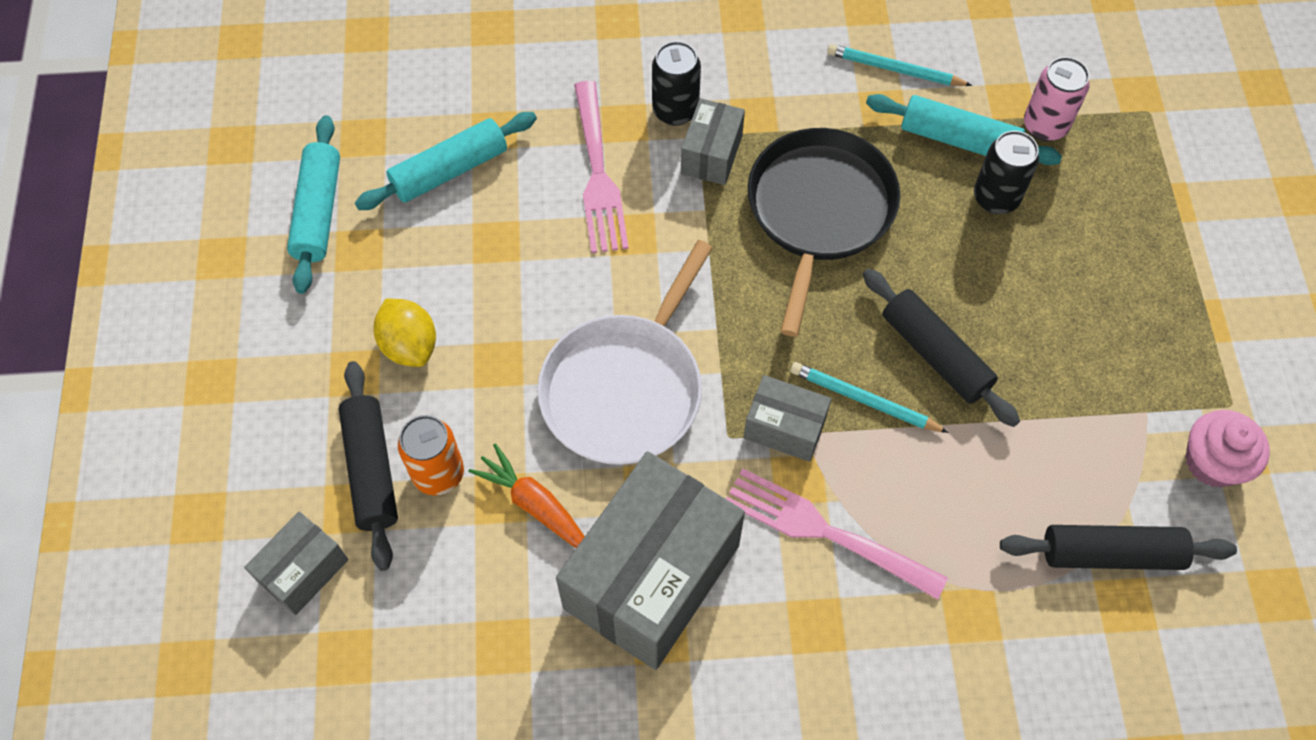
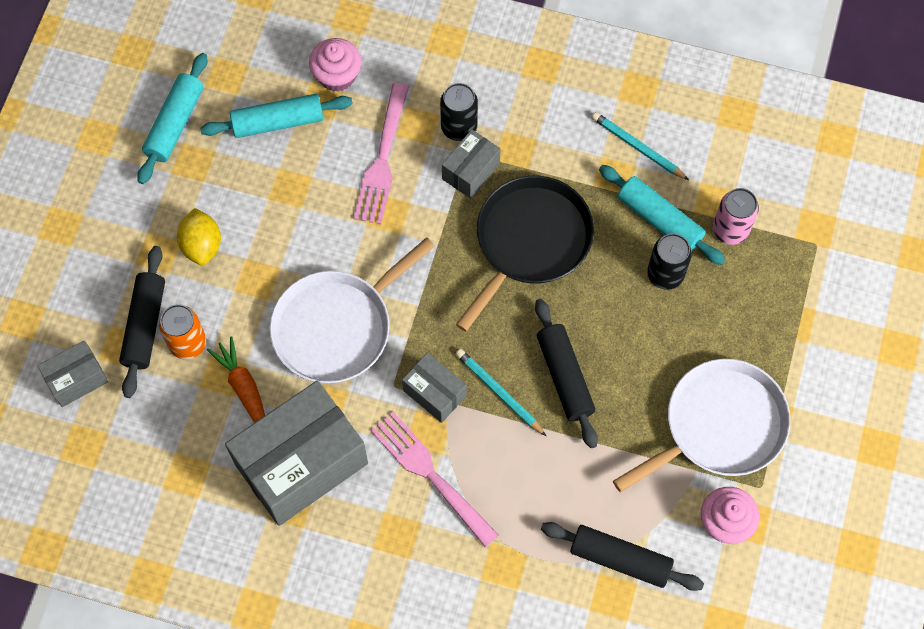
camera: 20 degrees right, 5 degrees up
(501, 97) = (337, 75): none -> pink cupcake
(1146, 350) = (719, 426): none -> white pan

